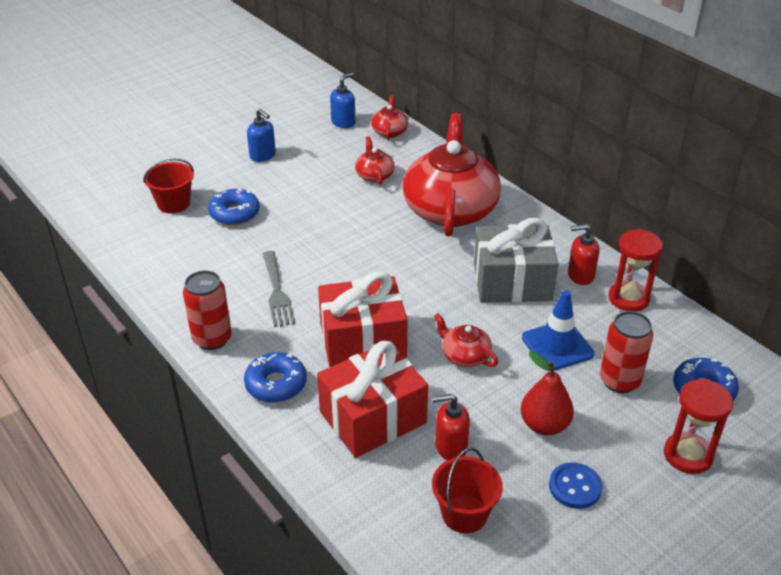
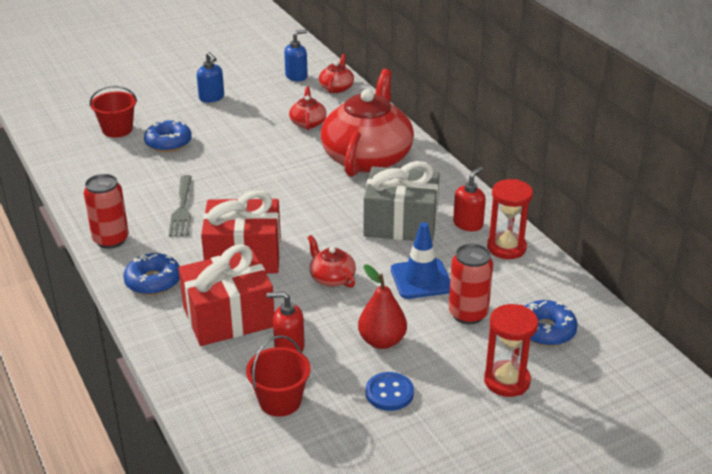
camera: 10 degrees right, 5 degrees down
(580, 275) = (468, 224): red soap dispenser -> red soap dispenser turned 120 degrees clockwise

